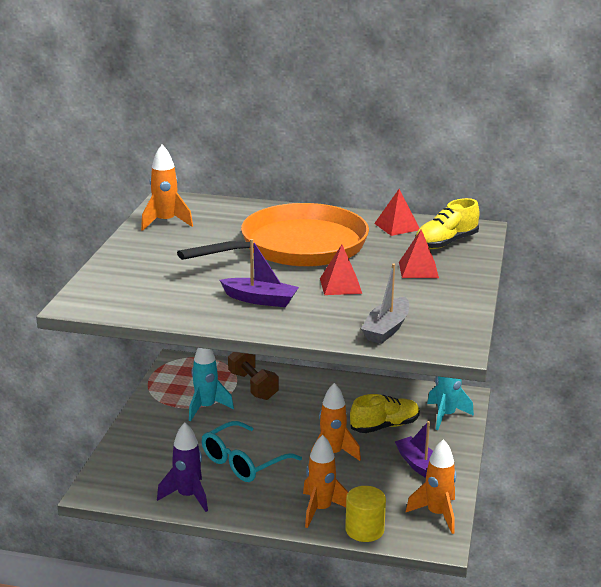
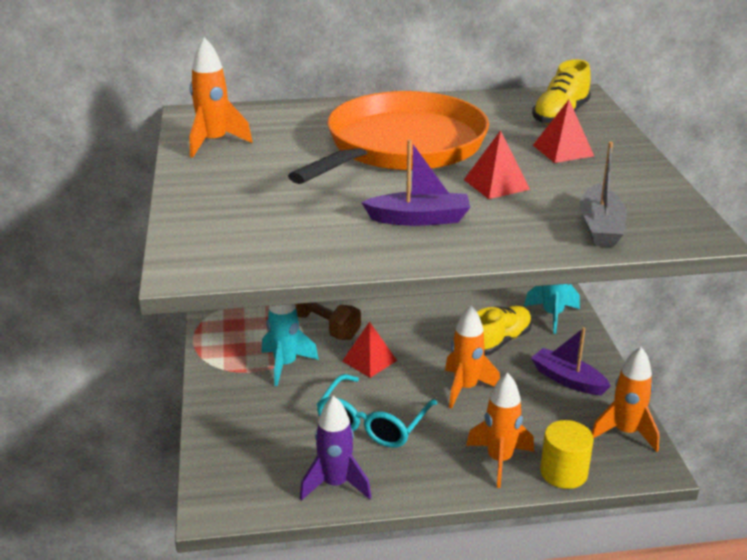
camera: 20 degrees left, 5 degrees up
(397, 226) = (490, 106): red pyramid -> red pyramid (369, 360)

